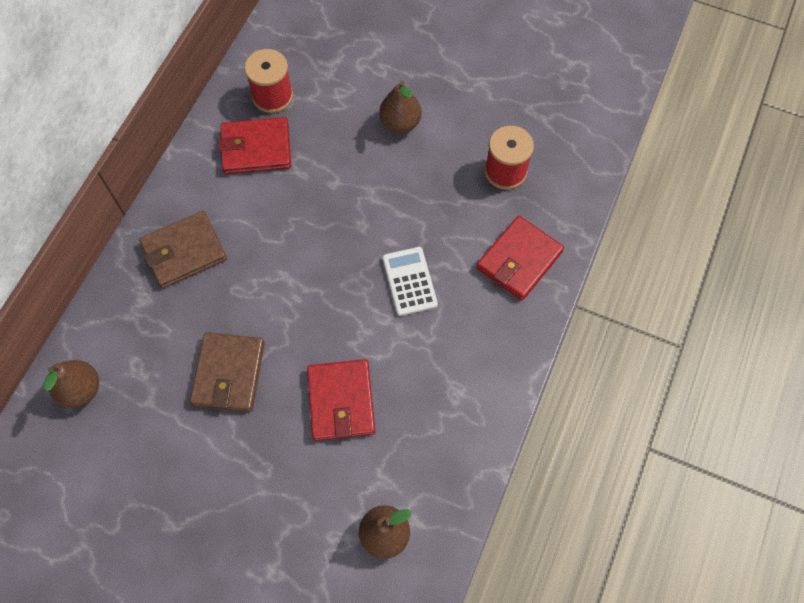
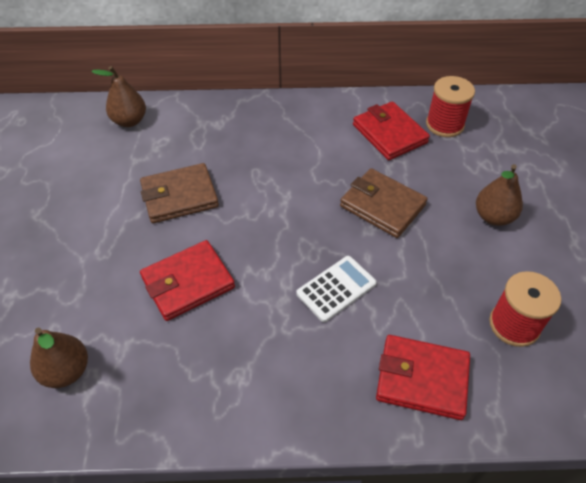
camera: 65 degrees right, 15 degrees down
(184, 252) = (270, 129): brown wallet -> brown wallet (382, 205)

